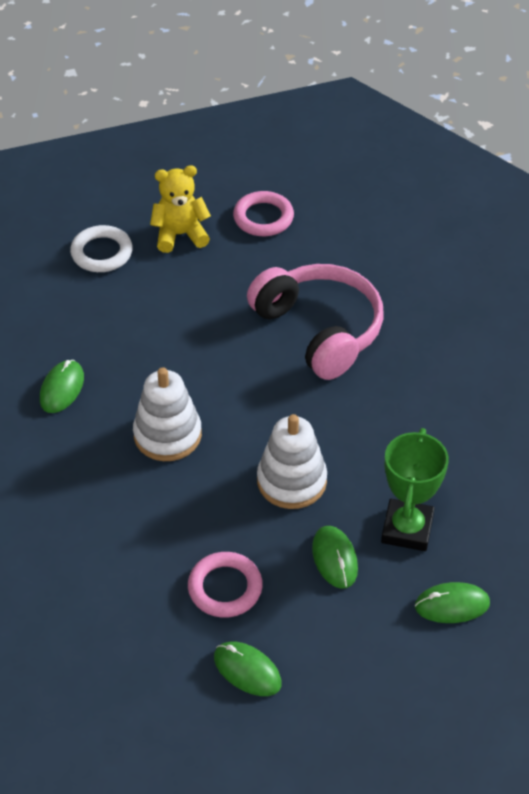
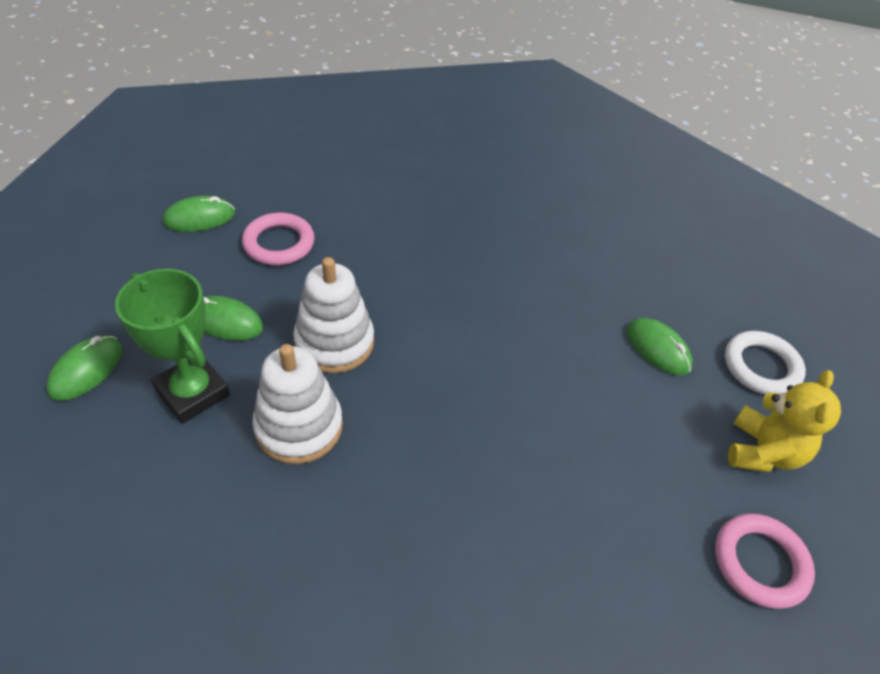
camera: 120 degrees right, 0 degrees up
(62, 388) = (578, 254): green mouse -> green mouse (658, 349)
(167, 435) = (467, 290): white stacking toy -> white stacking toy (299, 426)
(319, 330) = (512, 494): pink headphones -> none

